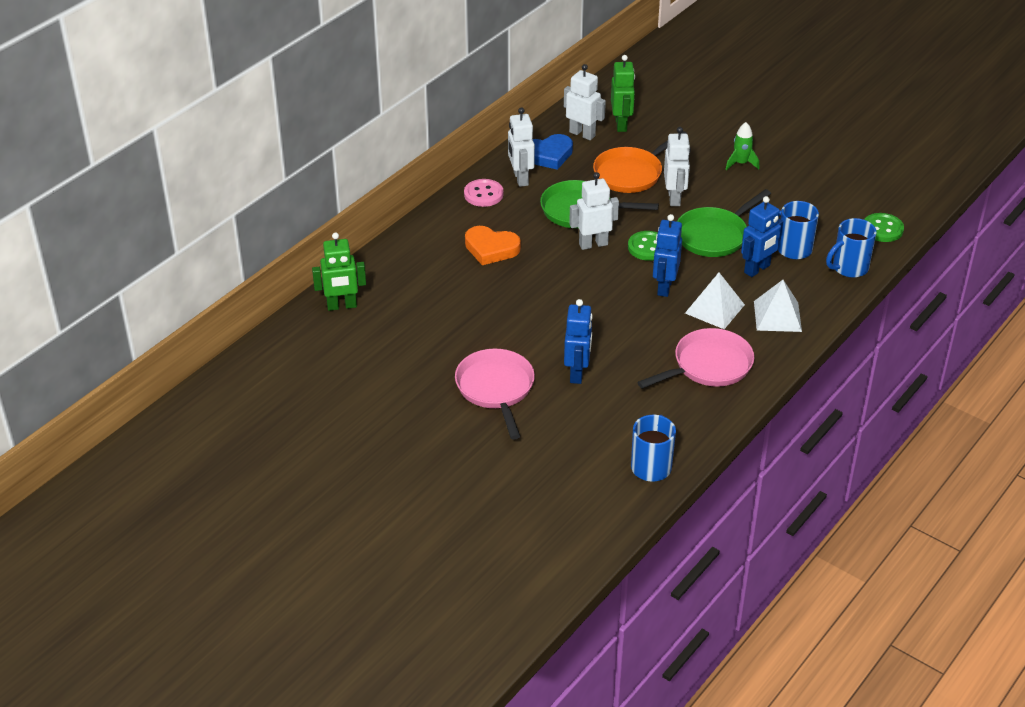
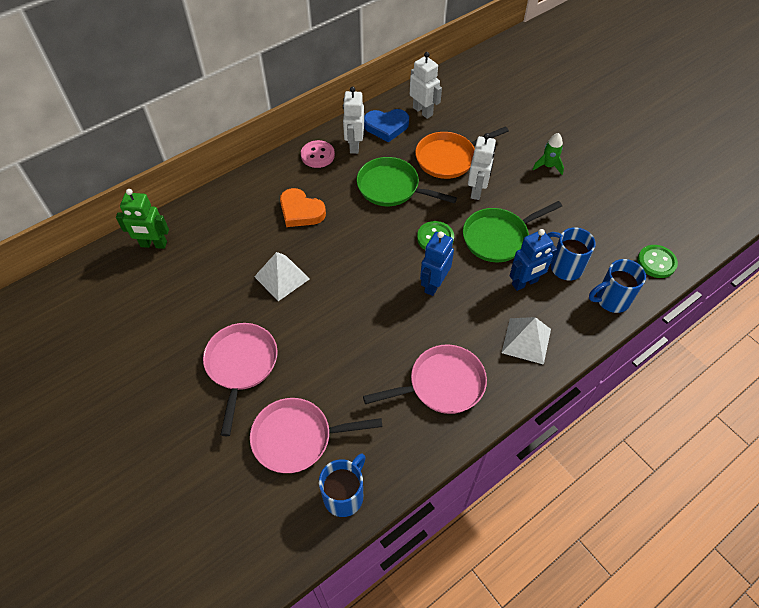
camera: 15 degrees right, 15 degrees up
(577, 373) = (319, 364): blue robot -> none
(584, 434) = (297, 438): none -> pink pan
(593, 244) = (389, 224): white robot -> none
(621, 124) = (459, 108): green robot -> none
(714, 309) = (471, 319): white pyramid -> white pyramid (282, 277)

